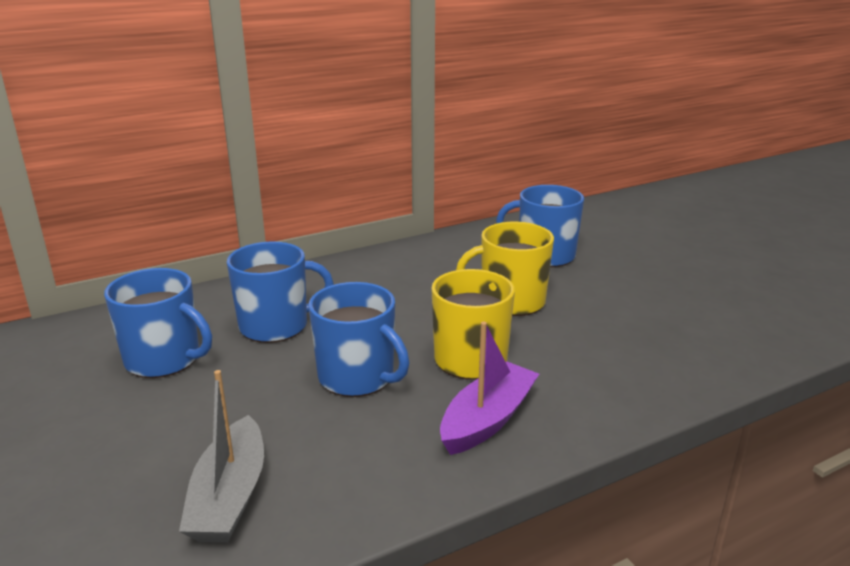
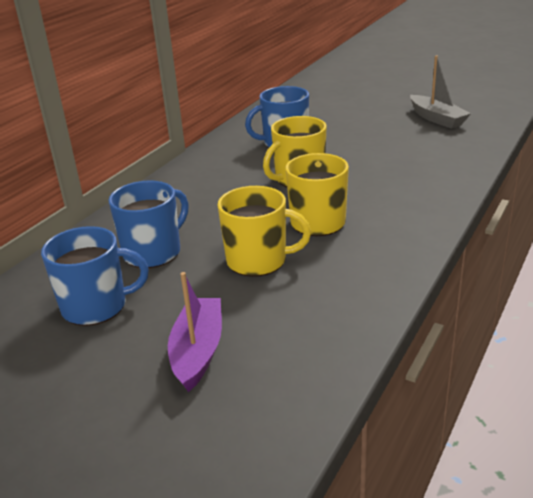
camera: 30 degrees left, 5 degrees up
(229, 496) = (269, 361): grey boat -> grey boat (437, 119)
(357, 377) = (258, 261): blue mug -> yellow mug
(488, 419) = (370, 251): purple boat -> purple boat (198, 351)

